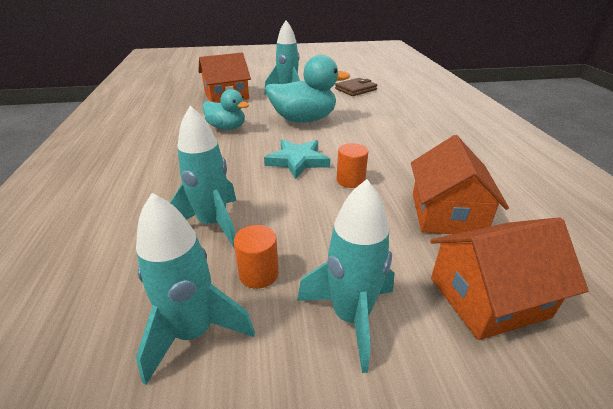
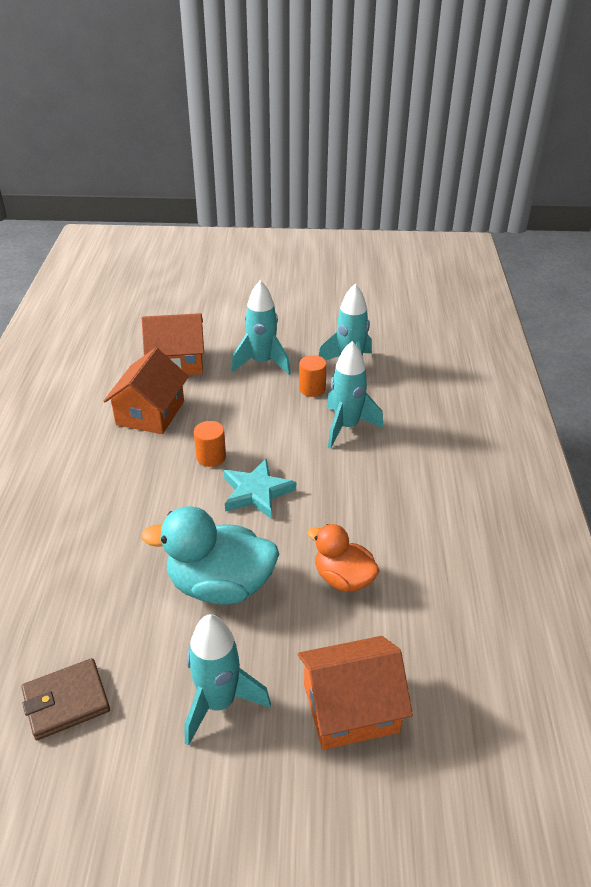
camera: 170 degrees left, 5 degrees up
(227, 128) = (343, 578): turquoise duck -> orange duck

